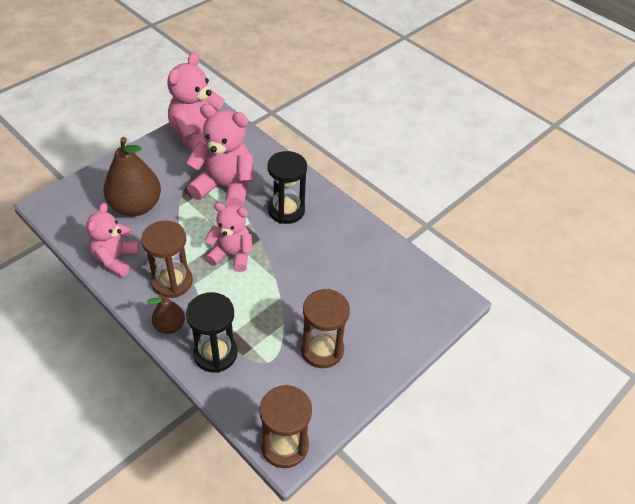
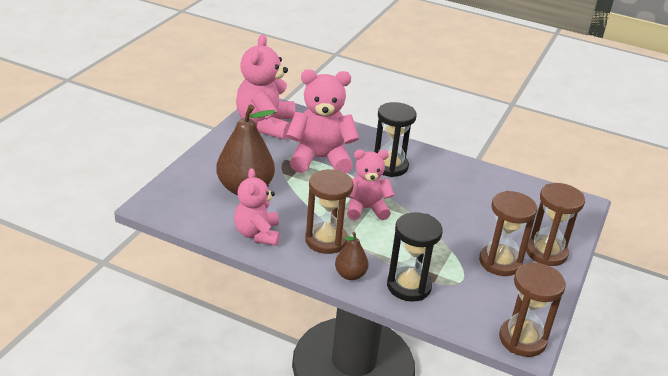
camera: 20 degrees left, 15 degrees down
(377, 351) = (546, 253): none -> brown hourglass

